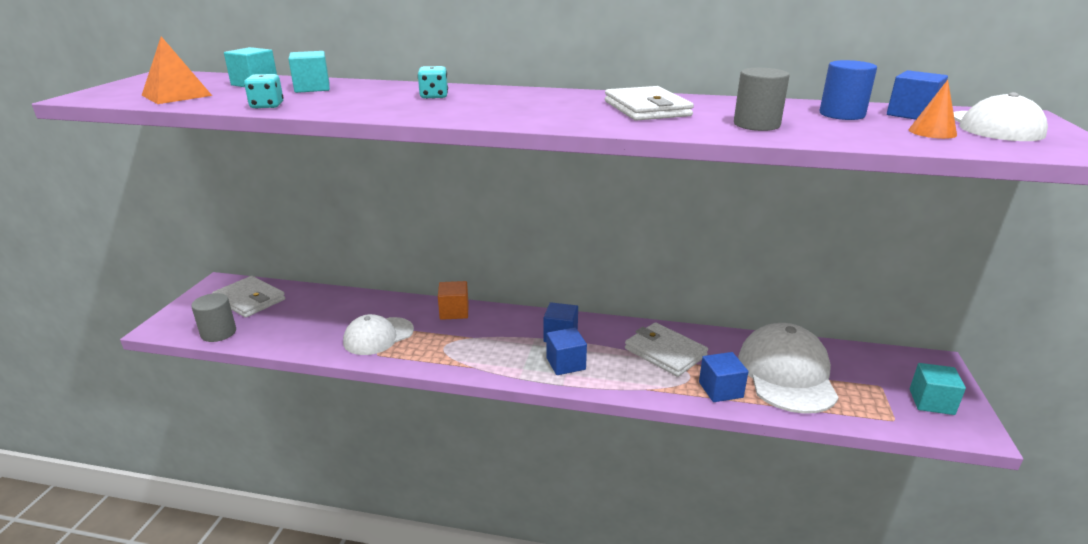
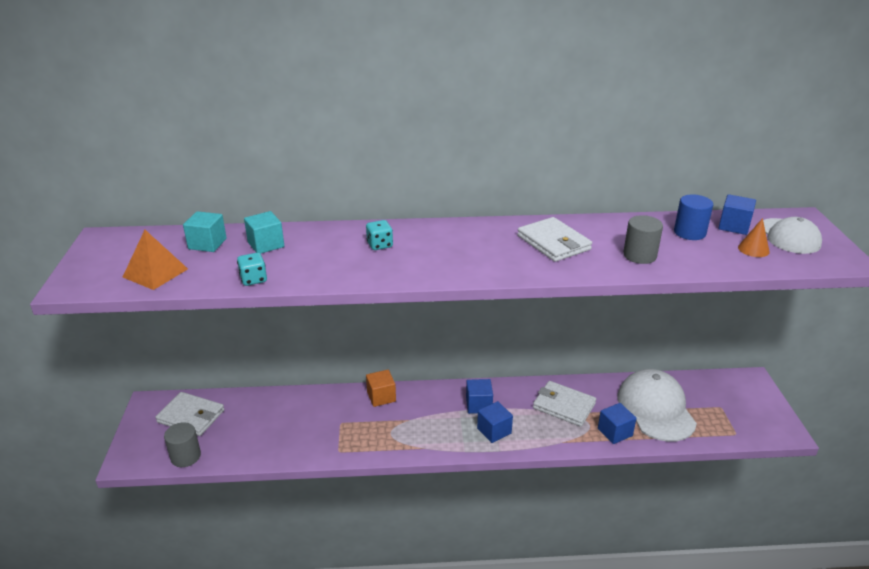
camera: 15 degrees left, 5 degrees up
(378, 336) = (330, 433): white cap -> none
(931, 402) = (756, 414): turquoise cube -> none

